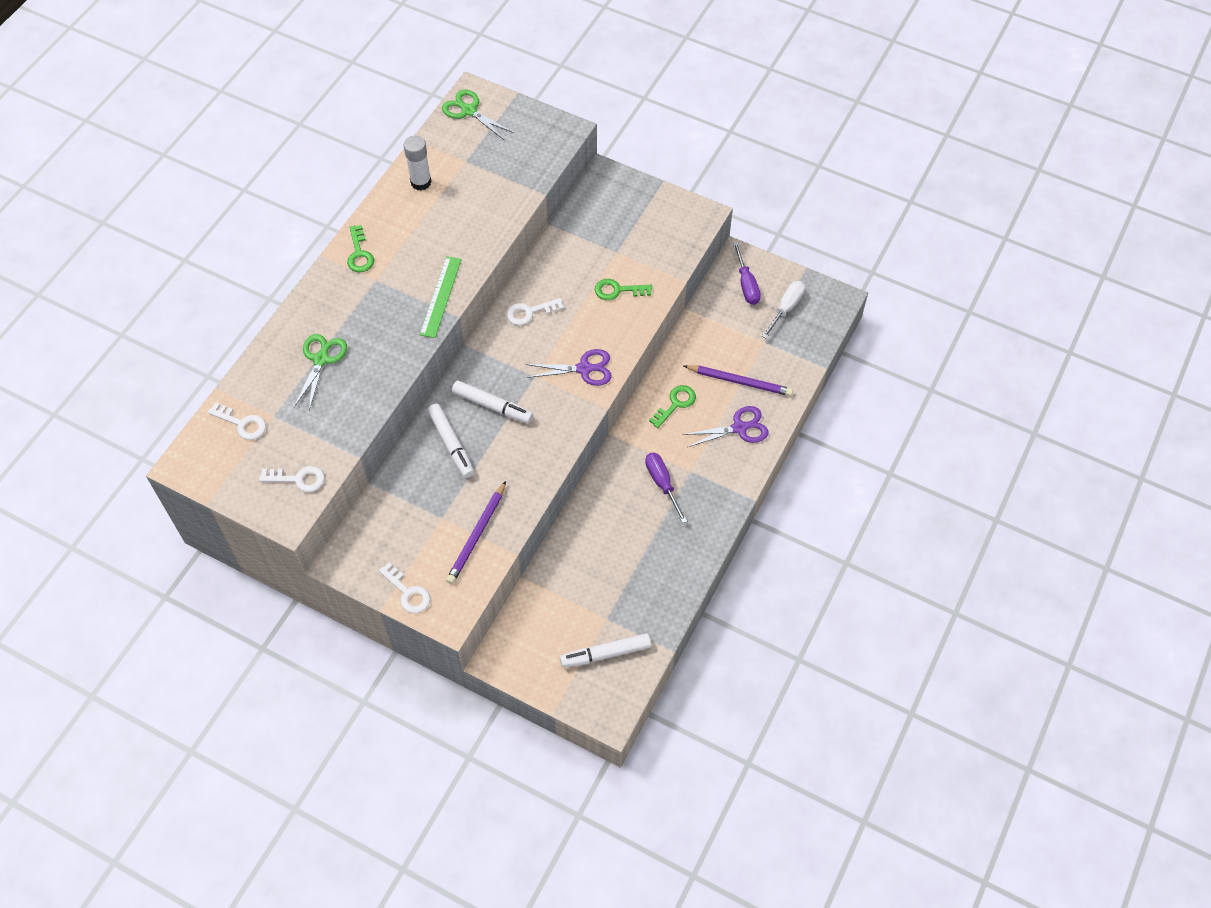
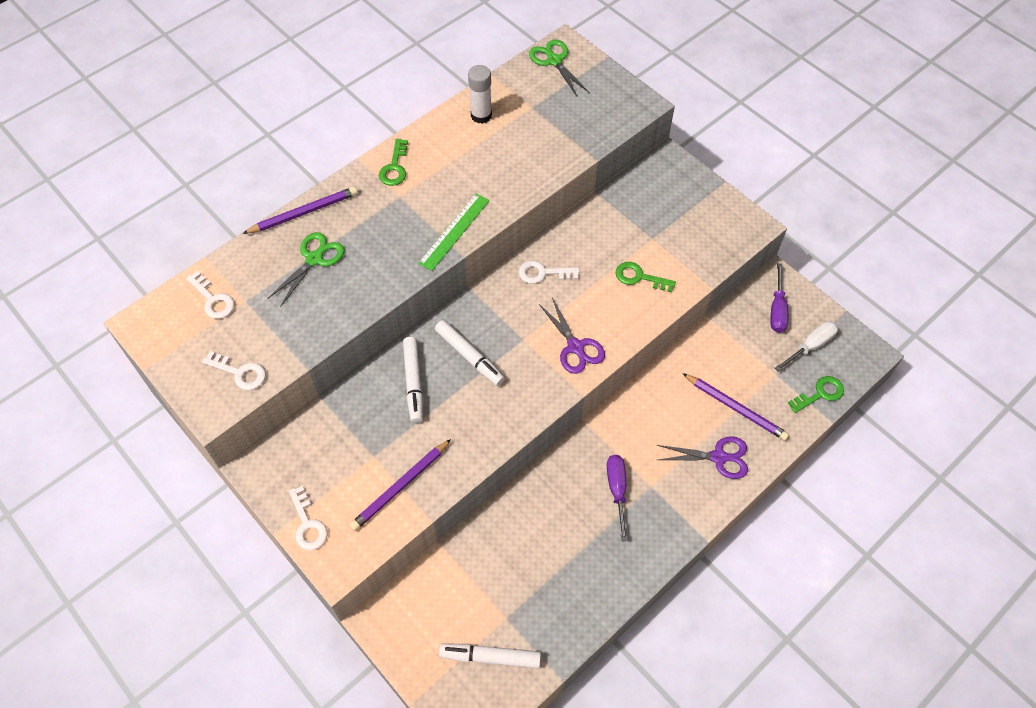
camera: 20 degrees right, 0 degrees up
(291, 321) = (303, 213): none -> purple pencil
(584, 369) = (575, 347): purple scissors -> purple scissors turned 45 degrees clockwise
(675, 404) = (661, 410): green key -> green key (820, 394)

